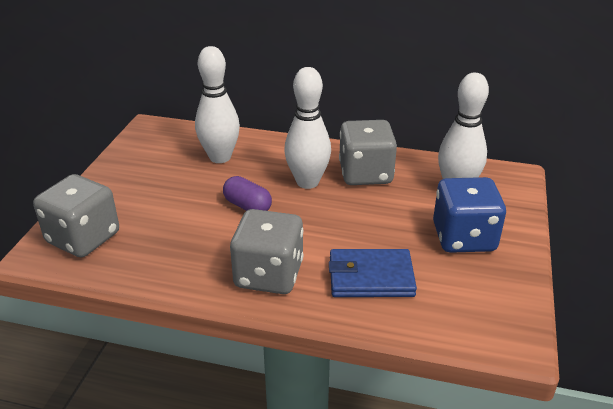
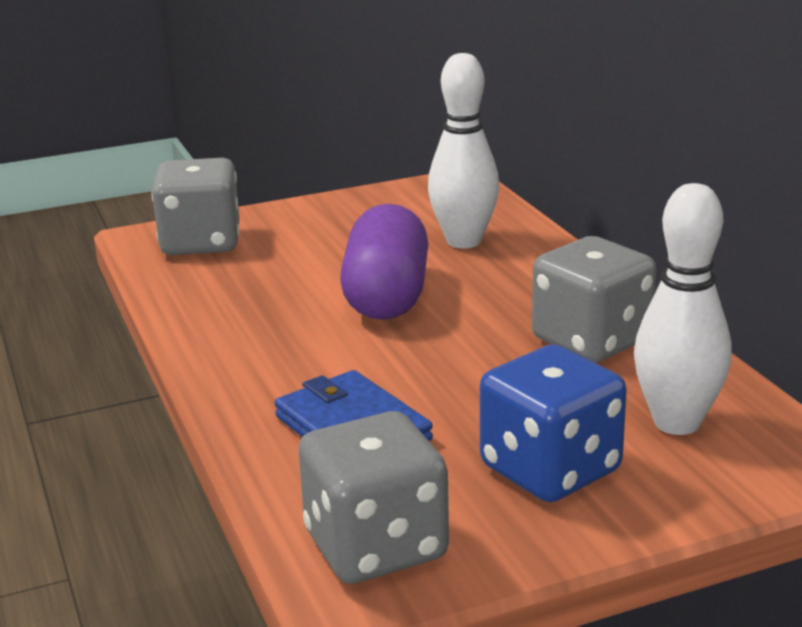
camera: 55 degrees right, 10 degrees down
(247, 206) = (386, 297): purple capsule -> purple capsule, size x1.80
(269, 275) = (268, 361): grey dice -> grey dice (375, 546)
(307, 182) = (501, 311): white bowling pin -> none

